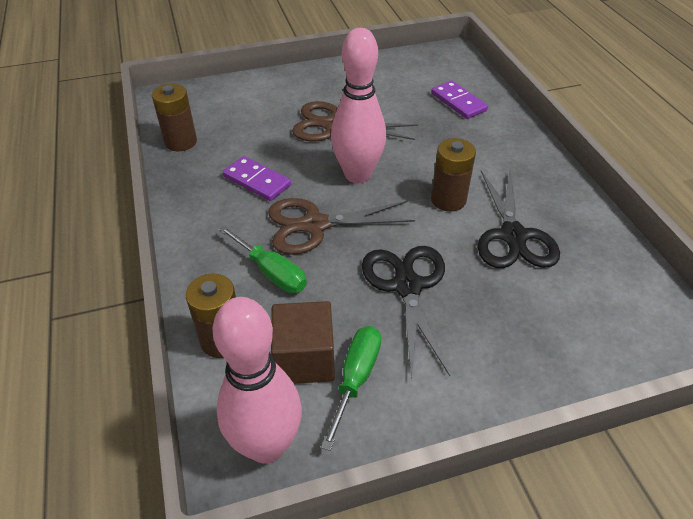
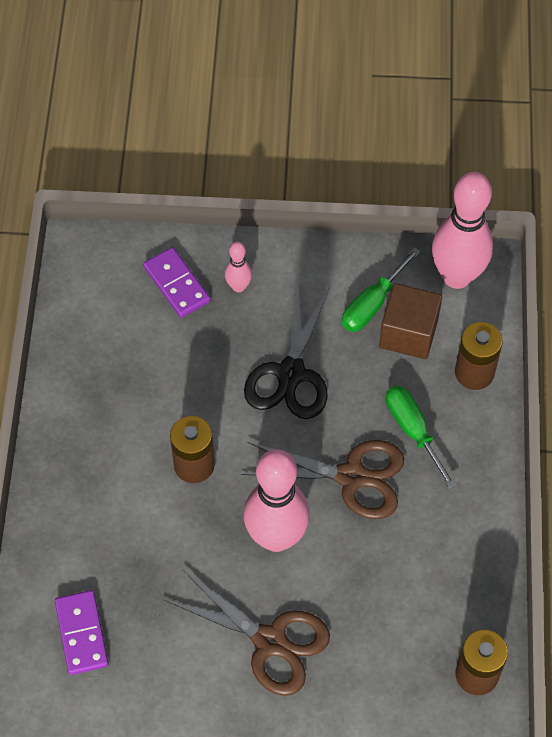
camera: 160 degrees left, 15 degrees up
(257, 181) = (396, 566): purple domino -> purple domino (177, 284)
(508, 352) = (238, 286): none -> pink bowling pin
(513, 236) = (157, 396): black scissors -> none

